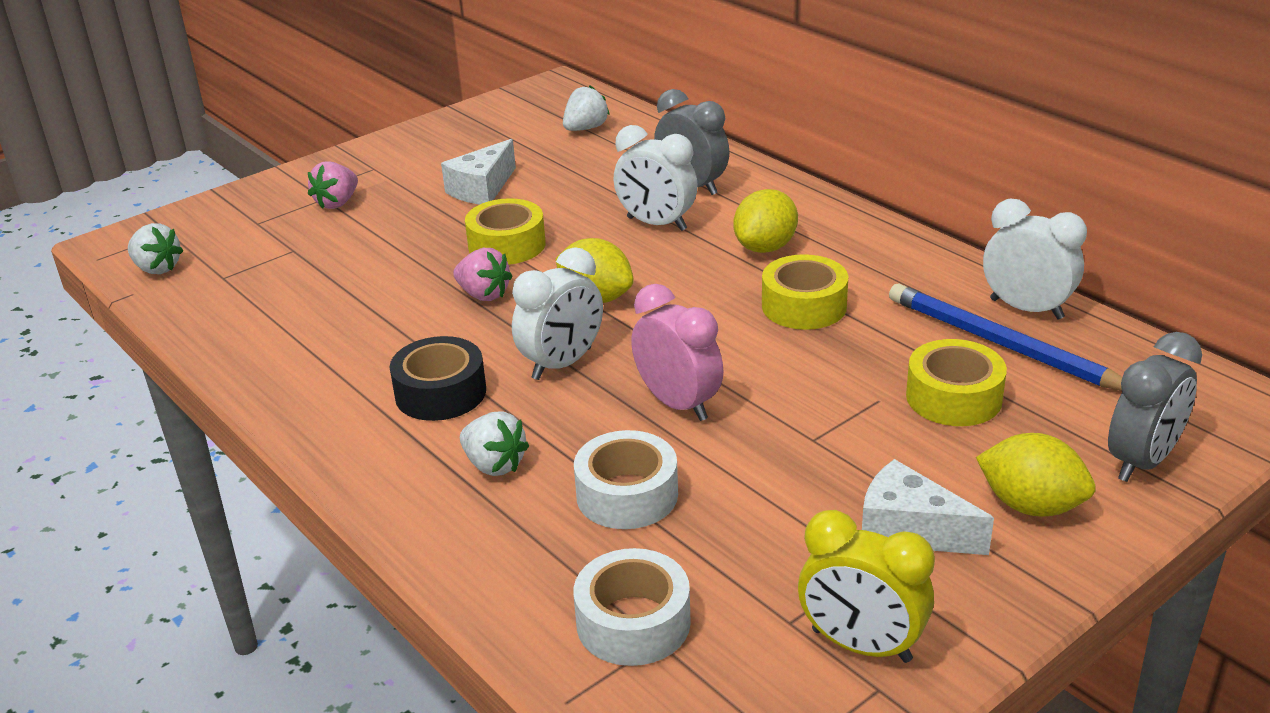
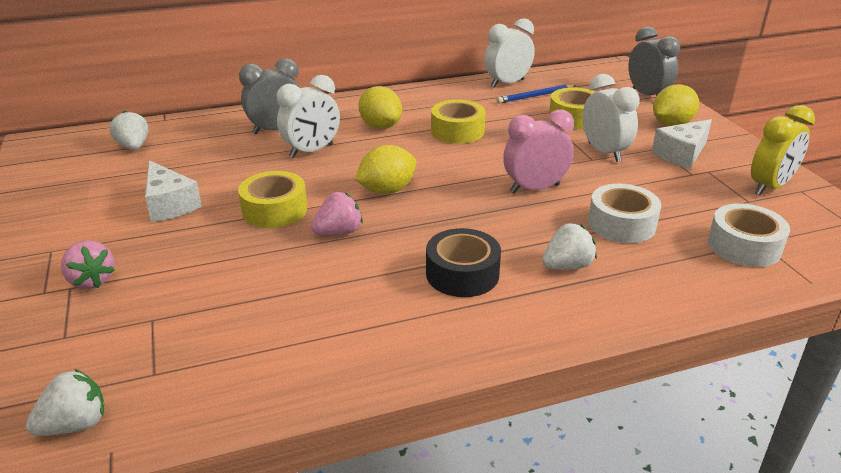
camera: 70 degrees left, 0 degrees up
(562, 364) = (460, 218): white clock -> white clock (604, 152)
(1002, 345) = (535, 96): blue pencil -> blue pencil, size x0.60

